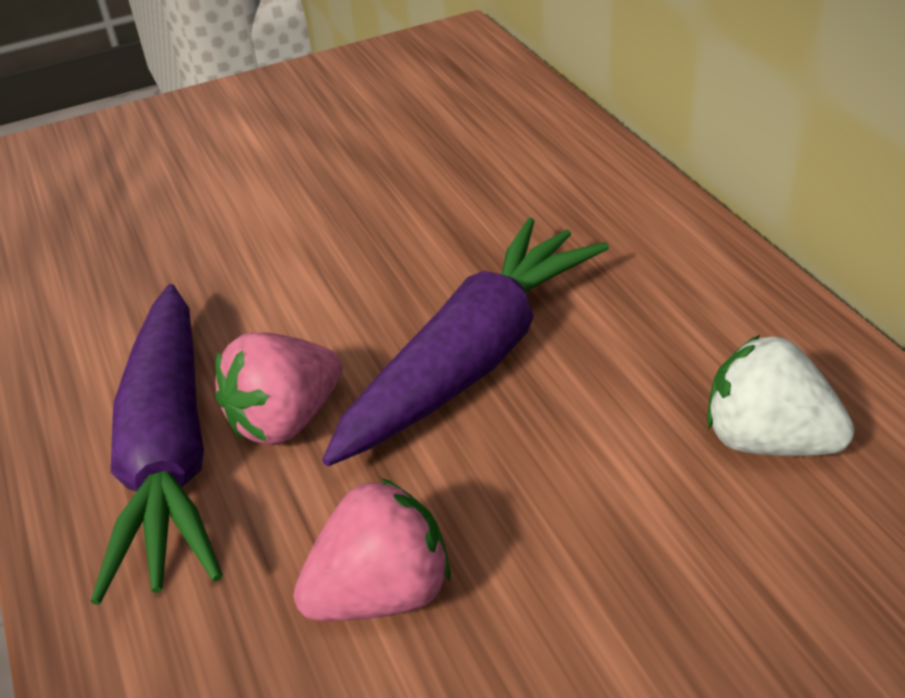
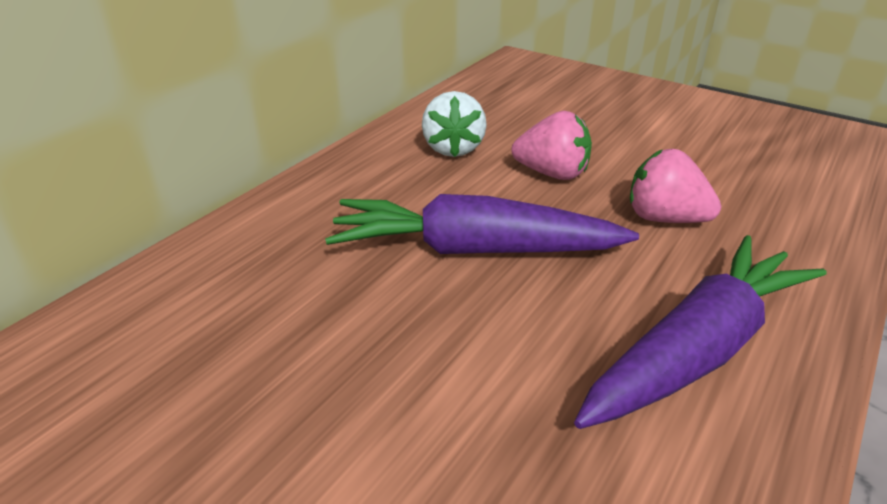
camera: 125 degrees left, 5 degrees down
(286, 420) = (607, 307): pink strawberry -> pink strawberry (552, 174)

